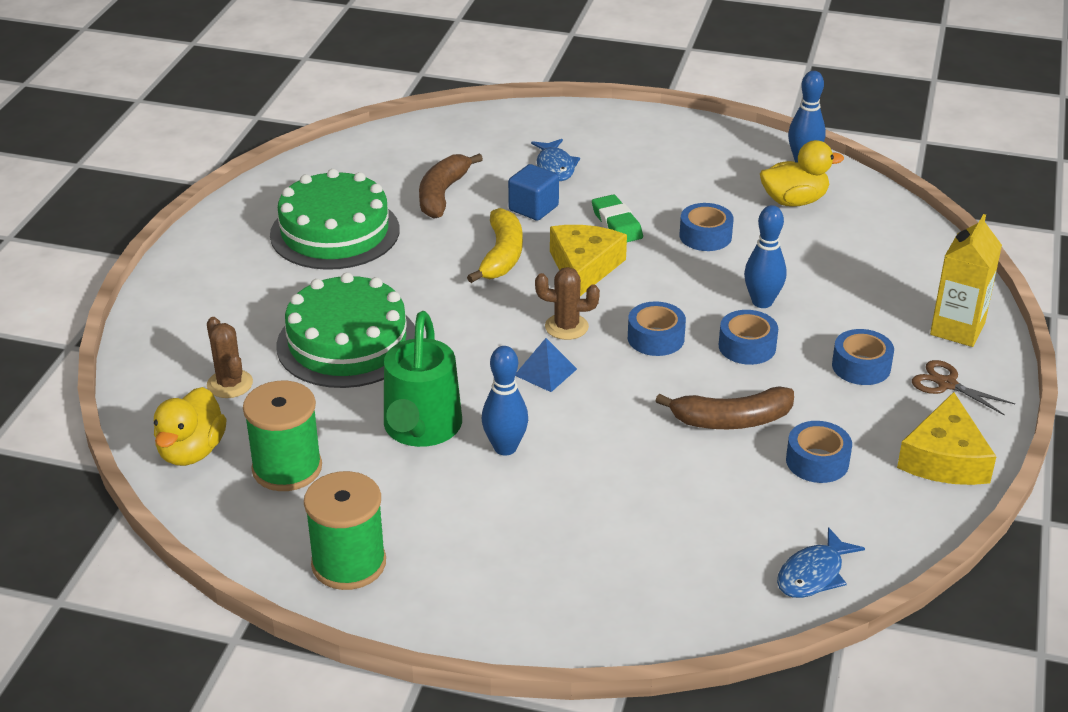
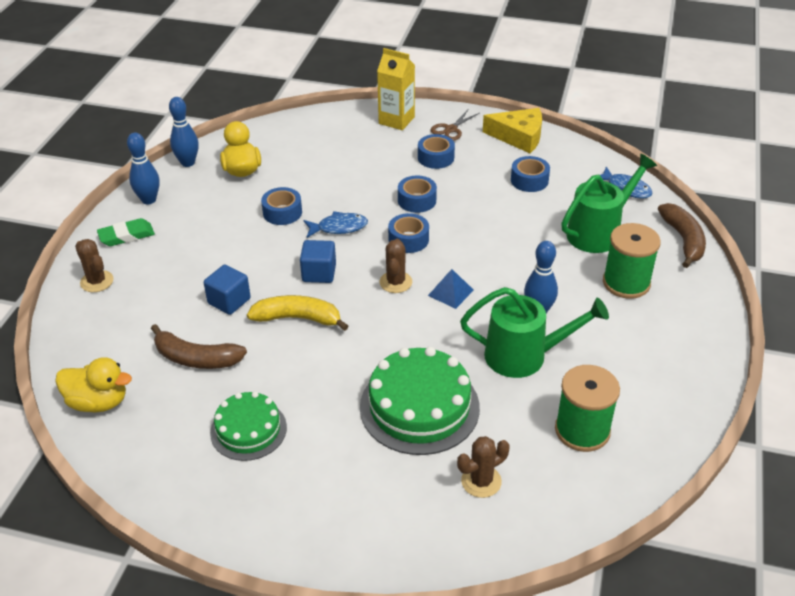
camera: 90 degrees left, 5 degrees up
(192, 451) = (573, 496): yellow duck -> yellow duck (98, 402)
(335, 232) = (248, 430): green cake -> green cake, size x0.62
(349, 563) = (674, 385): green spool -> green spool (626, 283)
(555, 167) = (165, 289): blue fish -> blue fish (339, 227)
(568, 125) = (97, 281): none -> brown cactus
(584, 268) = (319, 273): yellow cheese -> blue cube
(617, 224) = (260, 255): green eraser -> green eraser (126, 236)
(688, 527) = (599, 232): none -> green watering can
(731, 420) = (495, 210): brown banana -> brown banana (683, 240)
(762, 302) = (366, 191): blue bowling pin -> blue bowling pin (149, 200)

